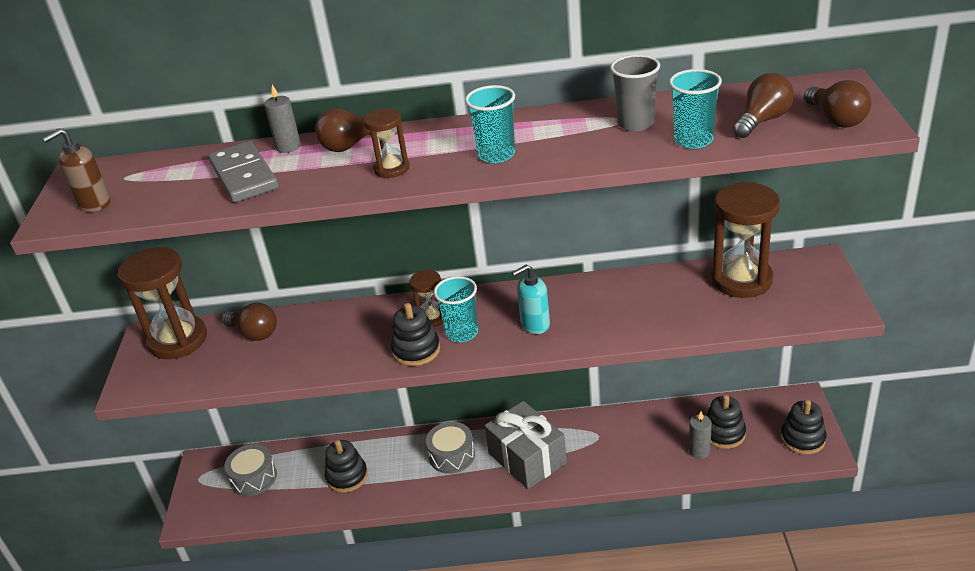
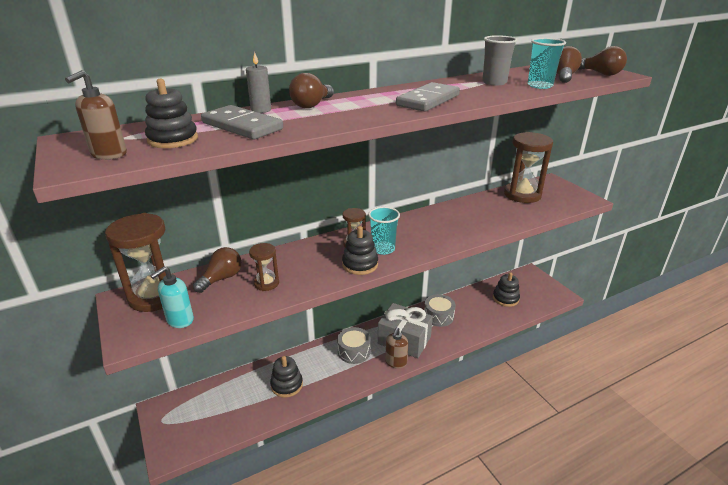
camera: 30 degrees left, 5 degrees down
(254, 333) = (221, 278): brown light bulb -> brown light bulb turned 60 degrees counterclockwise
(254, 478) = (211, 406): grey drum -> grey drum (438, 316)
(391, 169) = (361, 112): brown hourglass -> brown hourglass (266, 283)
(495, 486) = (396, 362): none -> brown soap dispenser
(496, 155) = (428, 100): turquoise cup -> grey domino
(535, 324) = (427, 236): turquoise soap dispenser -> turquoise soap dispenser (180, 320)
(699, 451) = (500, 311): grey candle -> none
(802, 439) = (547, 291): black stacking toy -> black stacking toy (173, 139)

